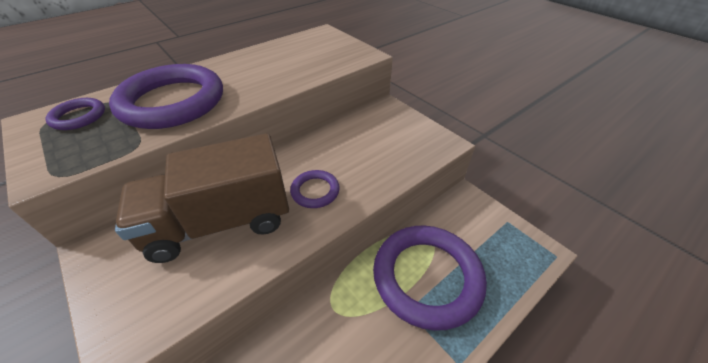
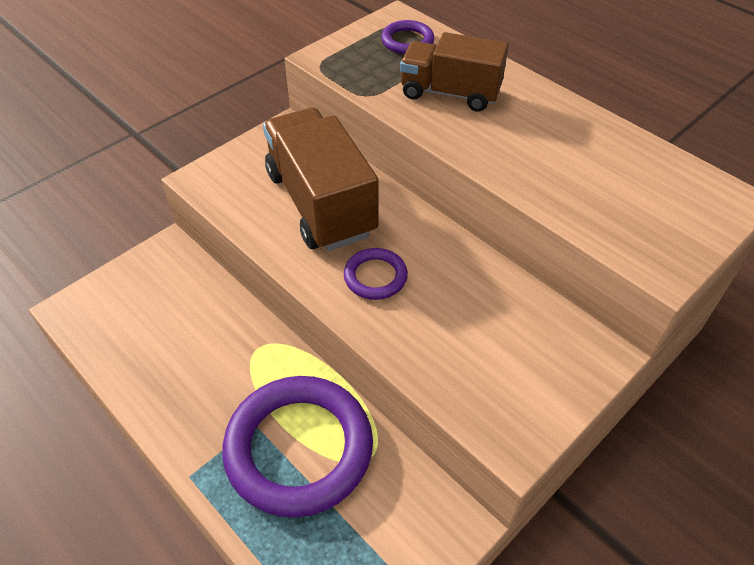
camera: 85 degrees right, 5 degrees up
(172, 102) = (450, 93): purple ring -> brown truck

